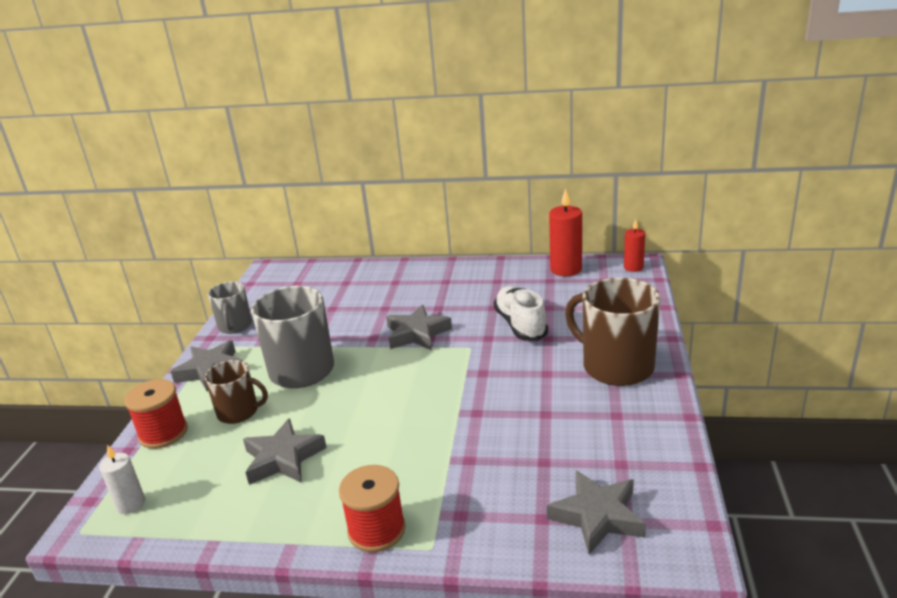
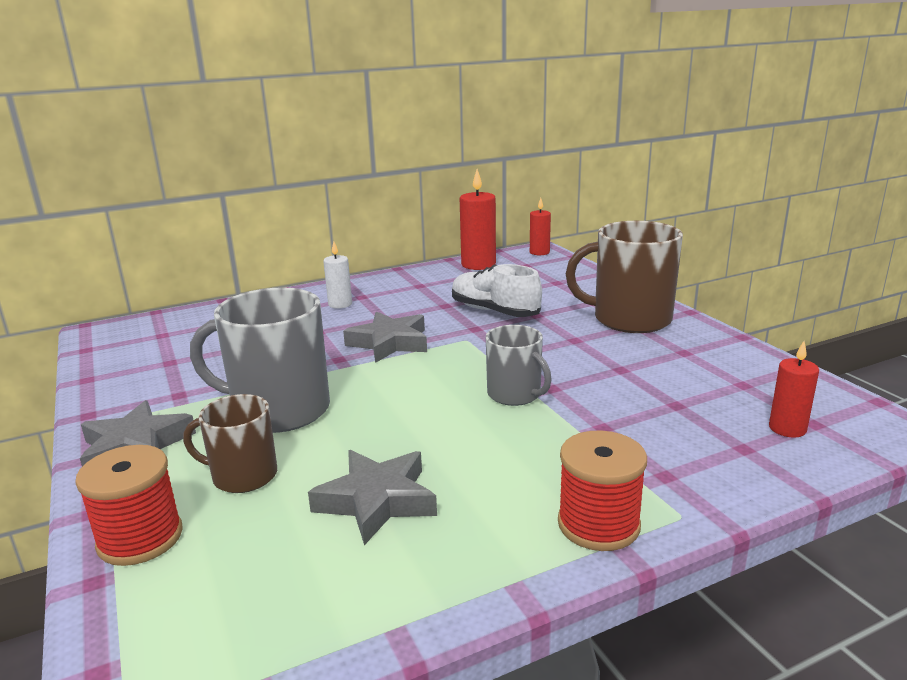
camera: 35 degrees left, 5 degrees down
(131, 504) = (189, 644): white candle -> white candle (340, 304)
(235, 326) = (116, 394): grey mug -> grey mug (515, 394)
(239, 412) = (243, 476): brown mug -> brown mug turned 150 degrees counterclockwise
(597, 516) = (787, 428): grey star -> red candle

